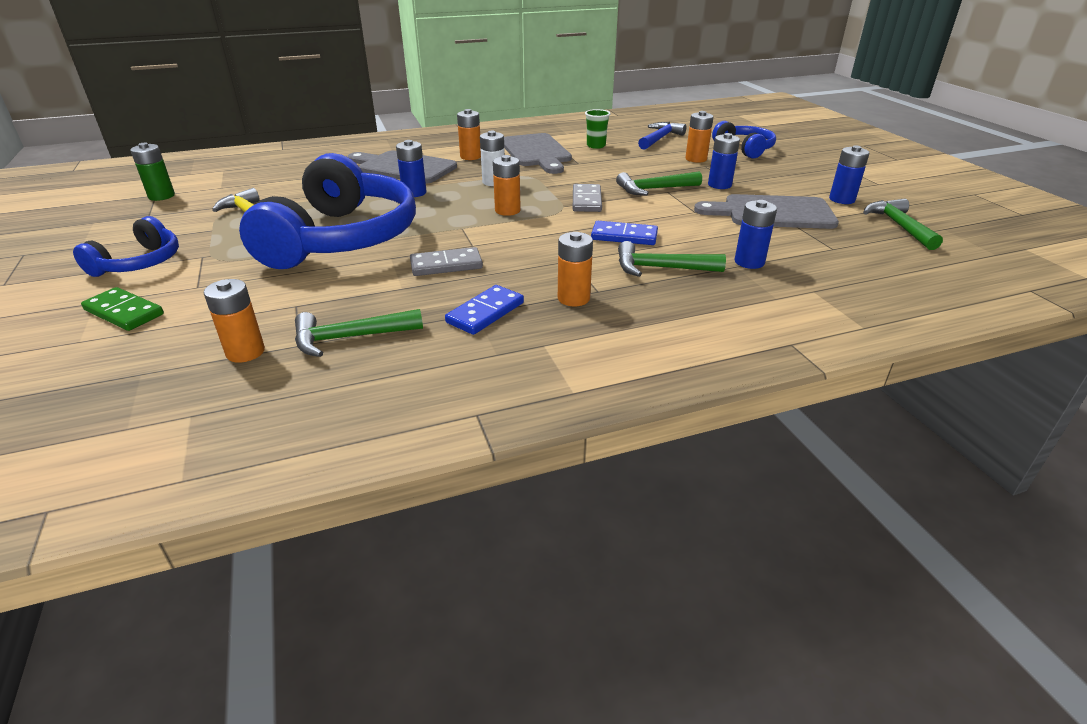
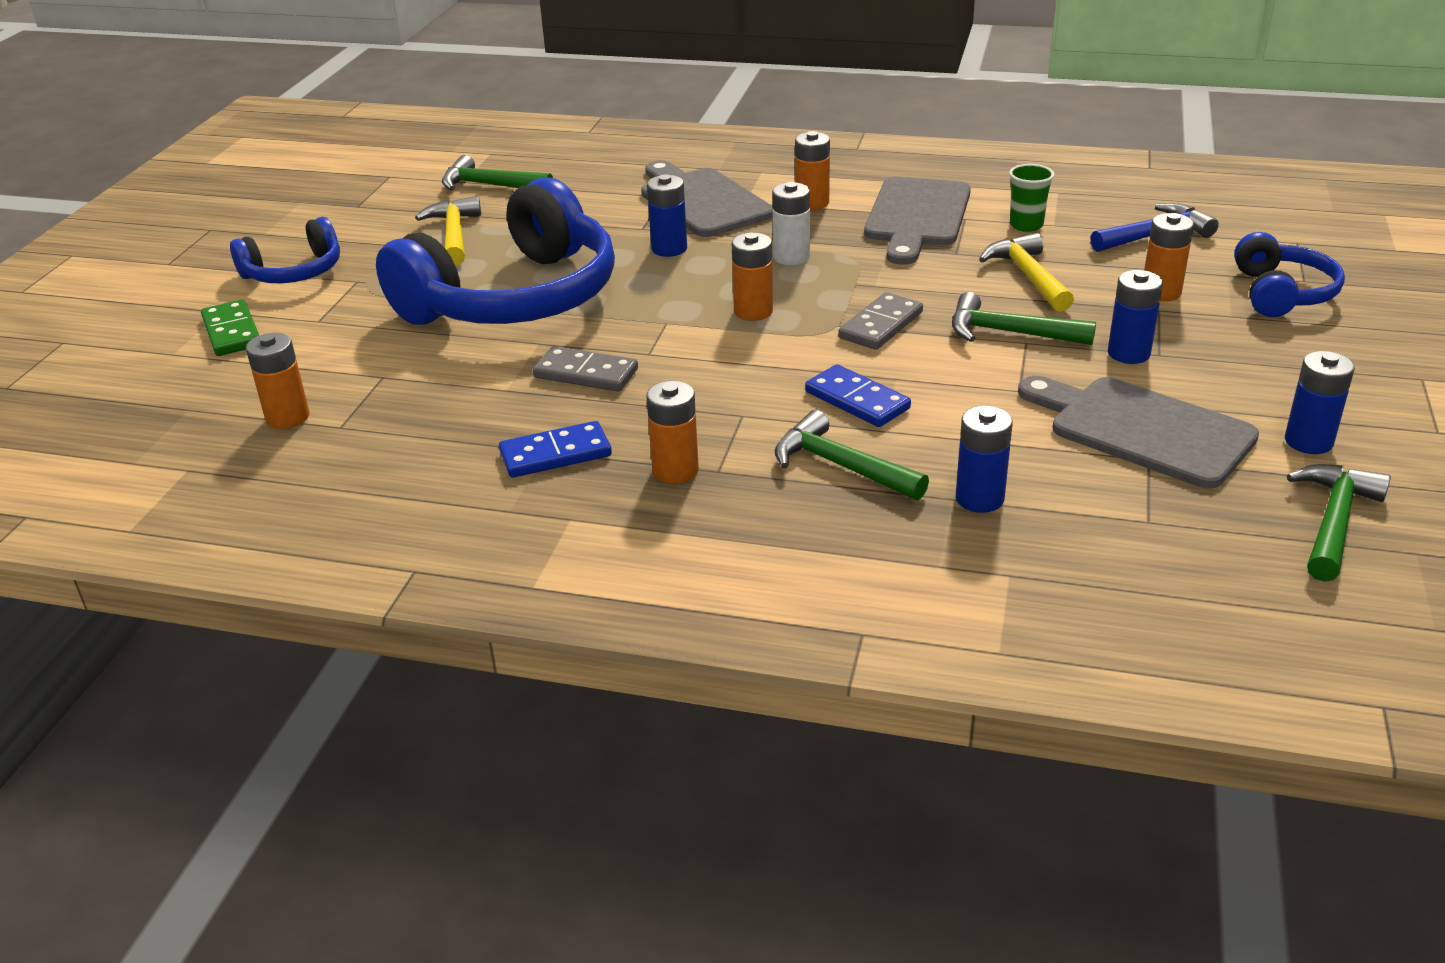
camera: 35 degrees right, 0 degrees up
(161, 196) = (393, 180): green battery -> none
(350, 338) = (392, 436): green hammer -> green hammer (490, 185)
(628, 165) = (1028, 276): none -> yellow hammer

